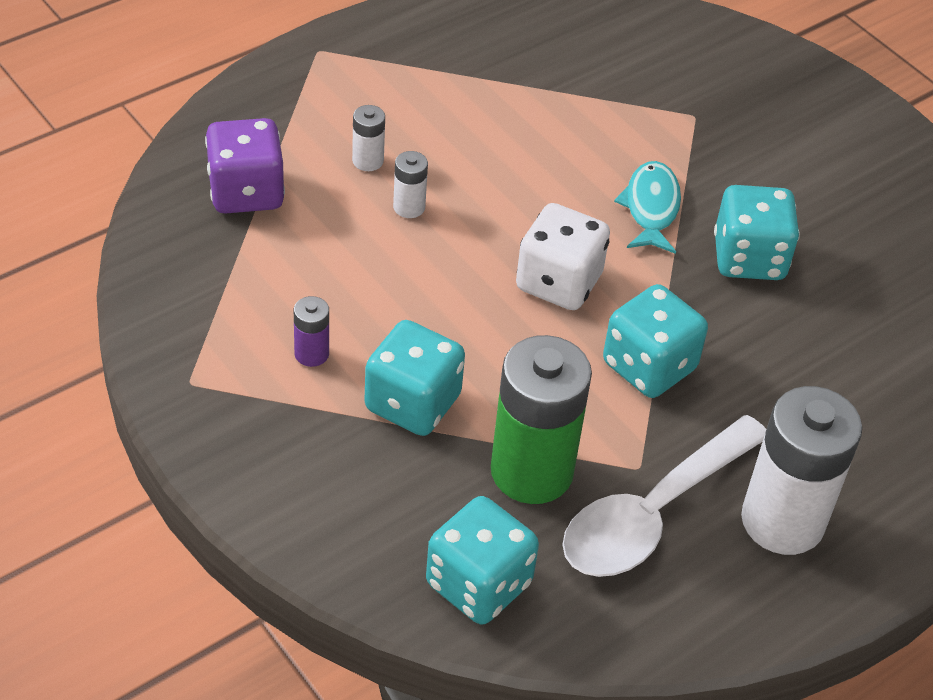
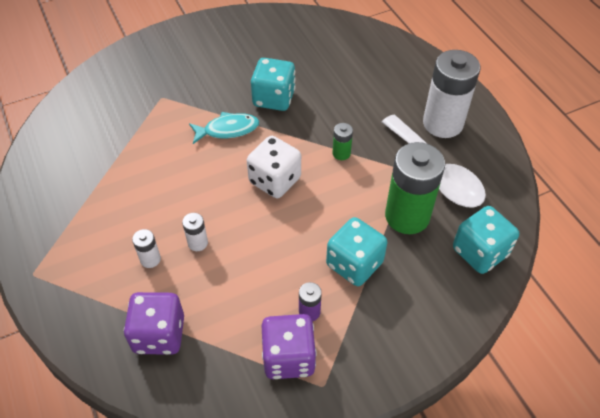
camera: 75 degrees left, 5 degrees up
(230, 337) = (288, 357): none -> purple dice
(649, 366) = (341, 153): turquoise dice -> green battery
(651, 208) = (228, 130): turquoise fish -> turquoise fish turned 150 degrees clockwise

